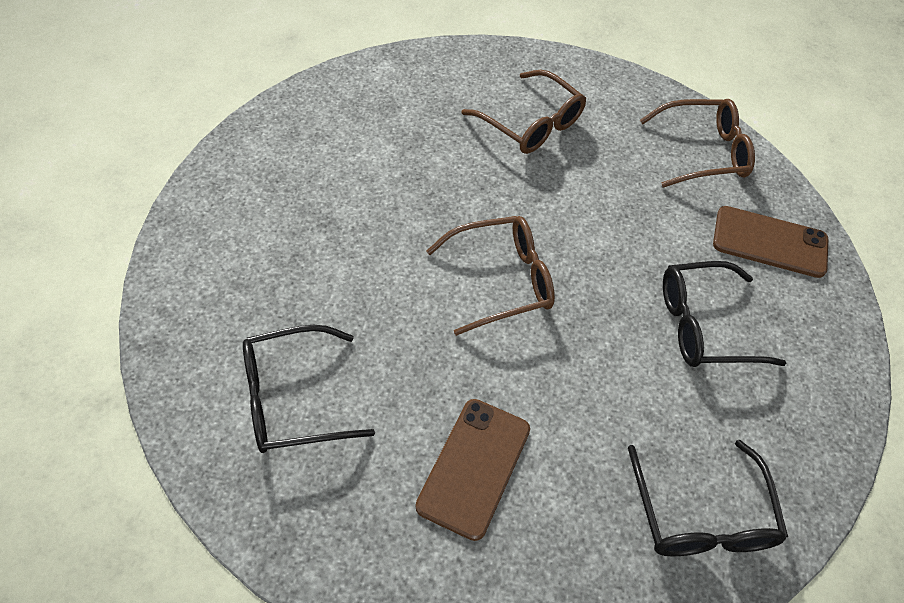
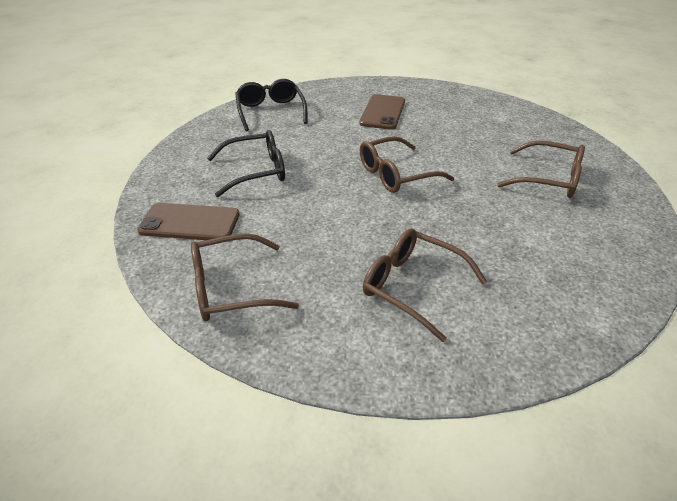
camera: 175 degrees right, 15 degrees down
(292, 399) = (484, 120): black glasses -> none
(293, 232) = (549, 179): none -> brown glasses

